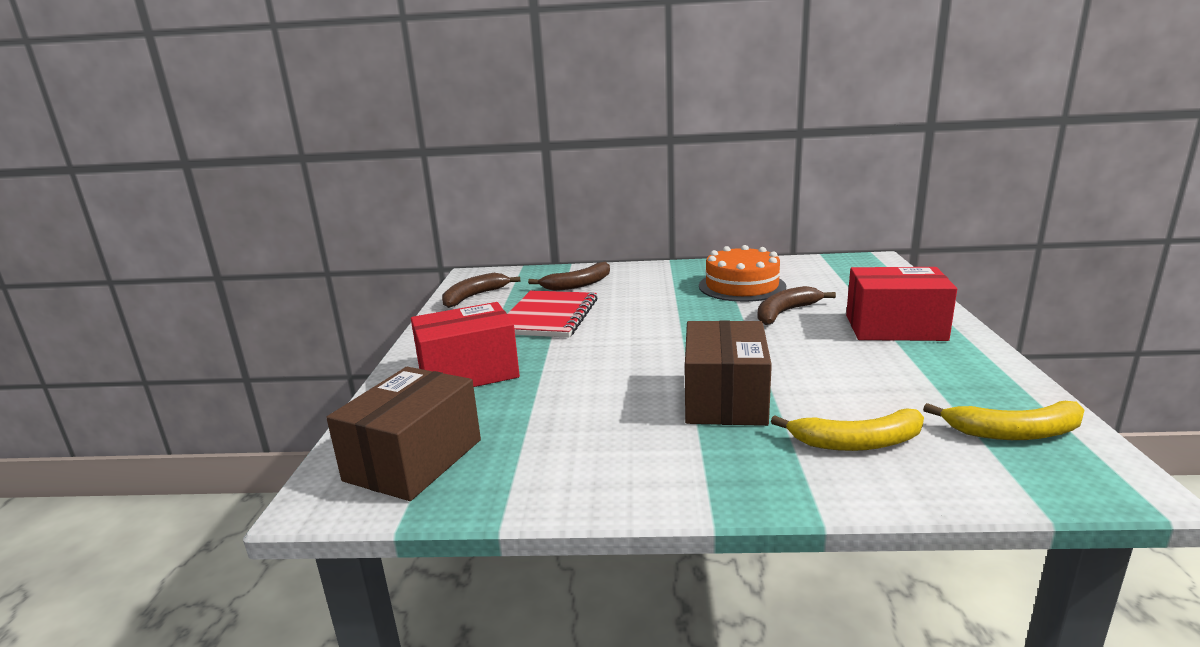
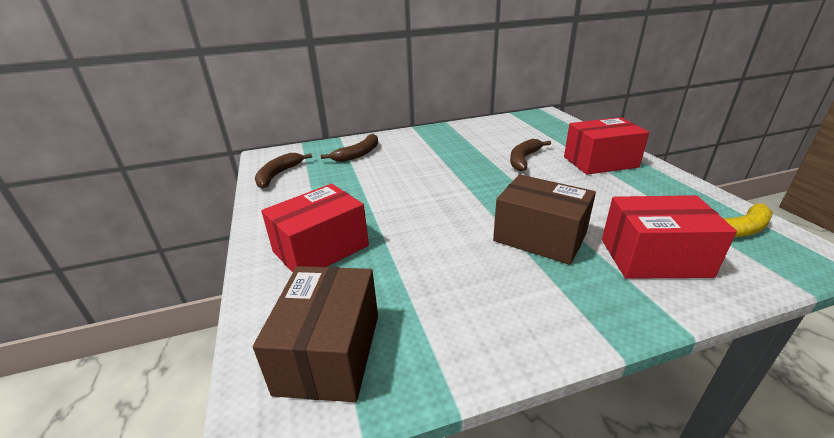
camera: 20 degrees left, 10 degrees up
(548, 316) = (354, 185): red notebook -> none
(724, 399) = (539, 237): brown box -> brown box turned 45 degrees counterclockwise
(742, 286) = (478, 142): orange cake -> none
(857, 442) = (654, 257): yellow banana -> red box

